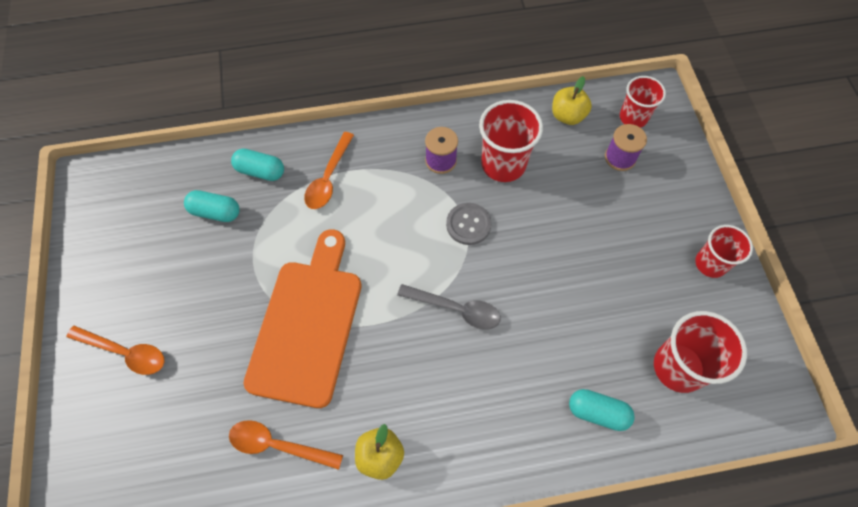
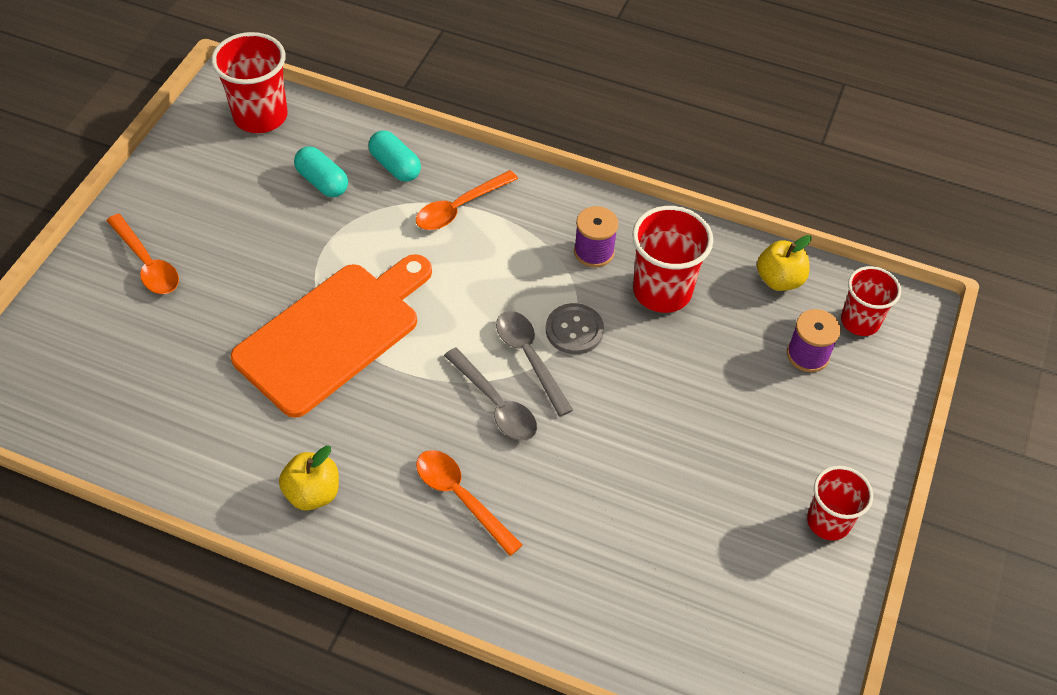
camera: 30 degrees right, 10 degrees down
(277, 445) = (223, 425): orange spoon -> orange spoon (460, 497)
(453, 262) = (529, 357): none -> grey spoon
(597, 412) = (570, 589): turquoise capsule -> none
(678, 367) = (700, 601): red cup -> red cup (260, 116)

